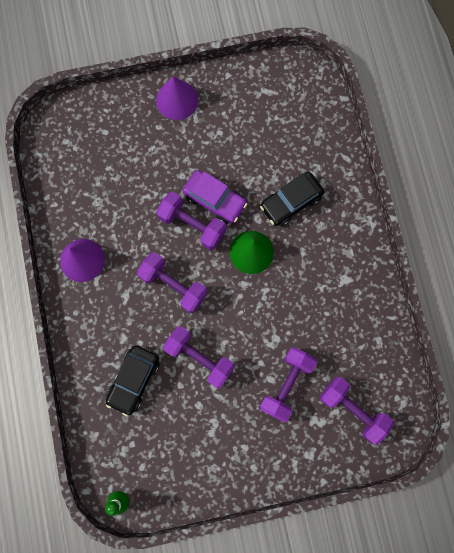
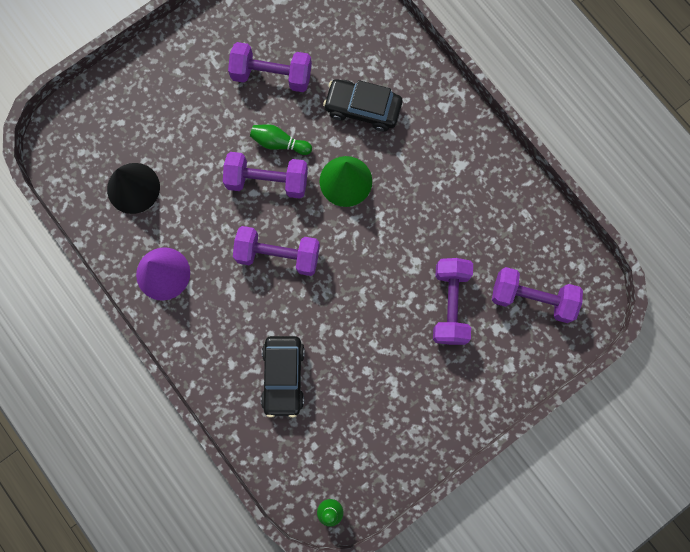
camera: 25 degrees left, 0 degrees up
(91, 185) = (133, 188): none -> black cone
(177, 100) = (185, 52): purple cone -> none
(199, 358) = (343, 319): purple dumbbell -> purple dumbbell (272, 75)
(214, 200) = (279, 143): purple car -> green bowling pin
(290, 202) = (362, 108): black car -> black car turned 75 degrees clockwise

